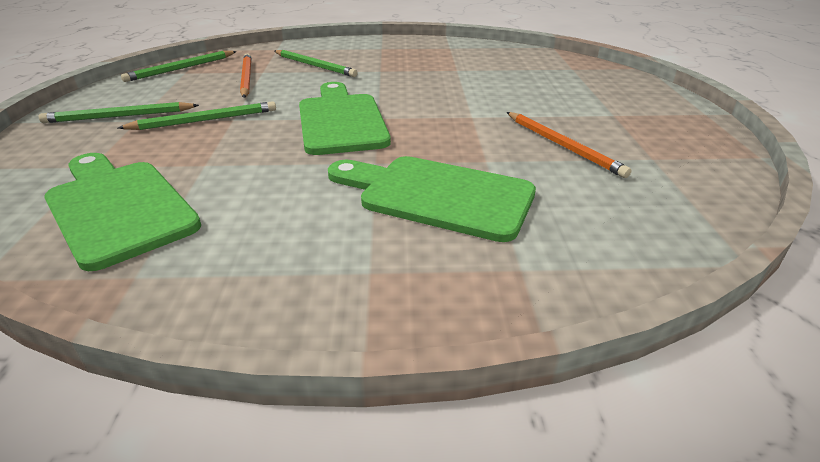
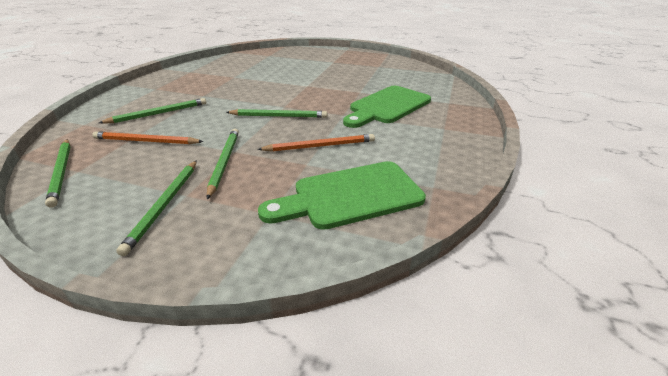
camera: 70 degrees left, 0 degrees up
(341, 121) = (278, 116): green cutting board -> green pencil
(562, 145) = (356, 76): orange pencil -> orange pencil (319, 146)

